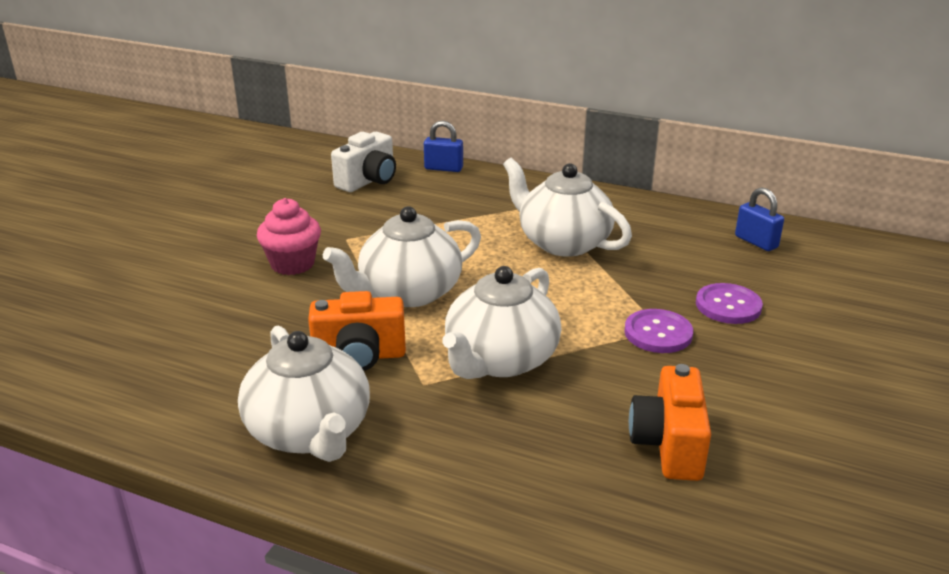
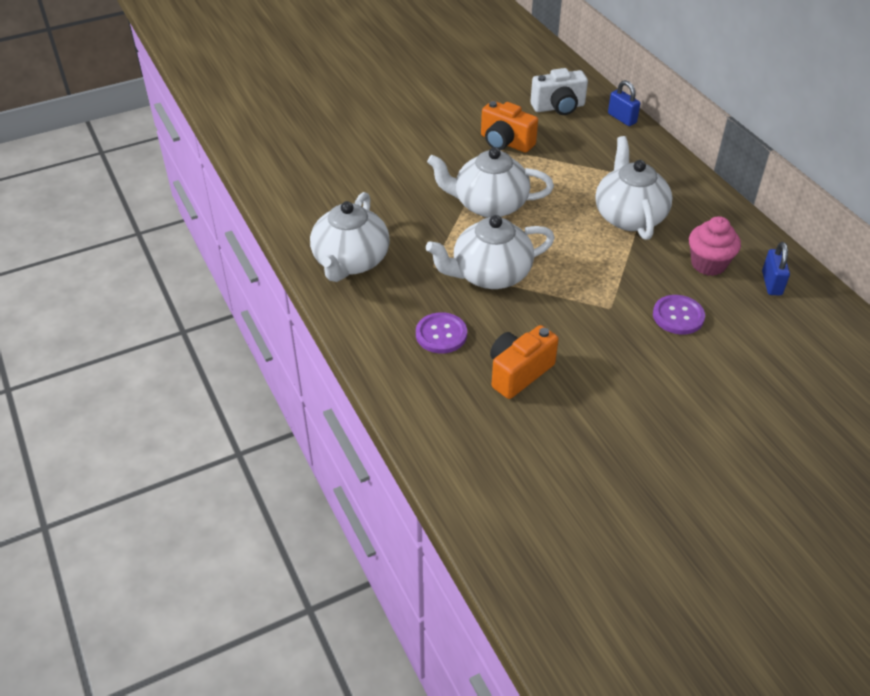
camera: 40 degrees right, 15 degrees up
(292, 264) = (446, 152): pink cupcake -> pink cupcake (708, 264)
(359, 356) = (418, 232): orange camera -> orange camera (505, 142)
(658, 333) = (605, 309): purple button -> purple button (441, 334)

